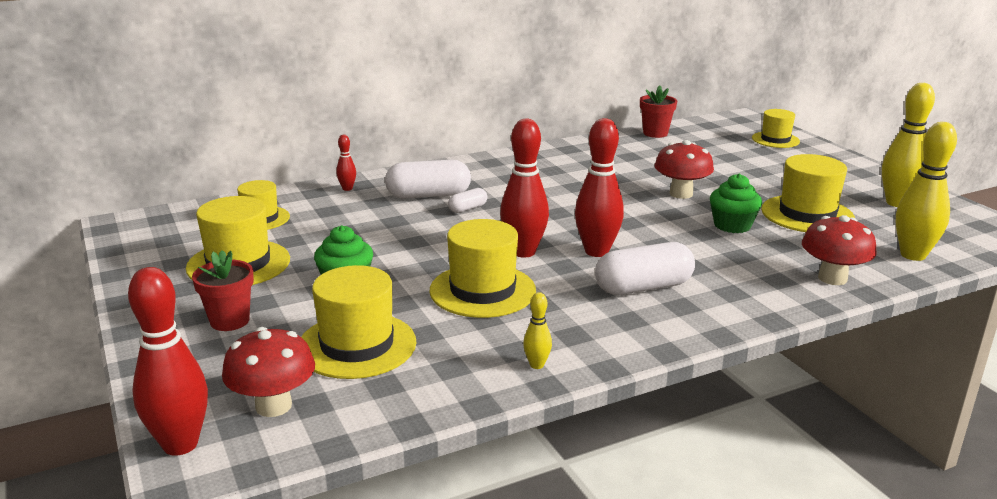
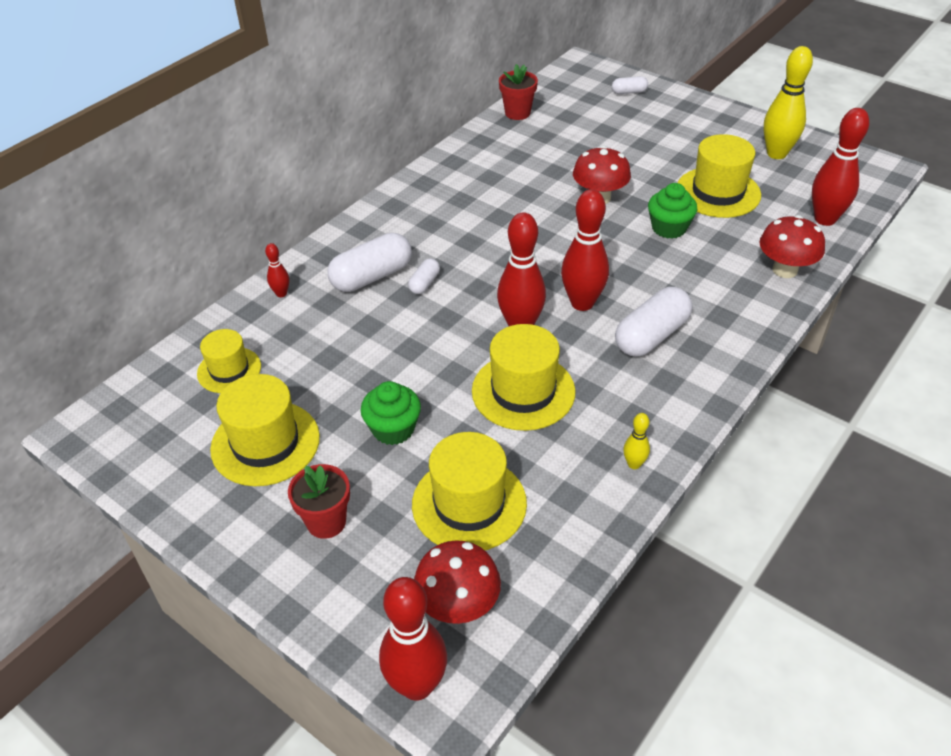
camera: 25 degrees left, 20 degrees up
(775, 140) = (629, 92): yellow hat -> white capsule
(913, 255) = (825, 219): yellow bowling pin -> red bowling pin

